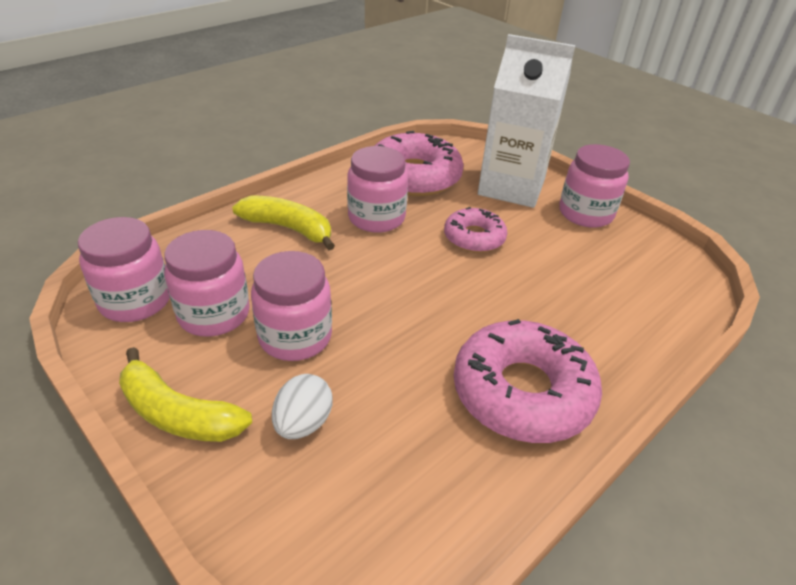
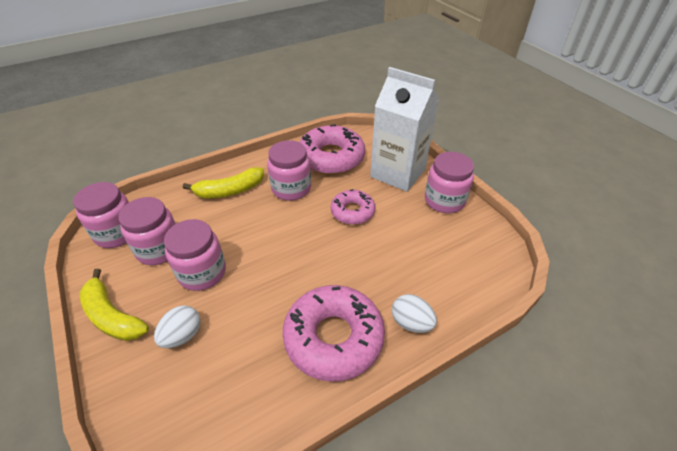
camera: 15 degrees right, 5 degrees up
(288, 228) = (230, 191): yellow banana -> yellow banana turned 120 degrees clockwise
(614, 359) = (411, 323): none -> white egg

